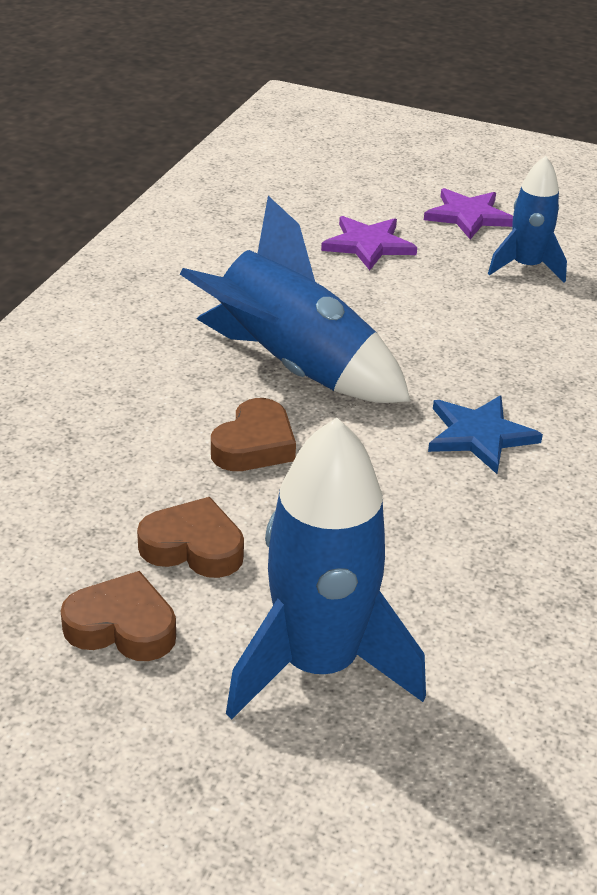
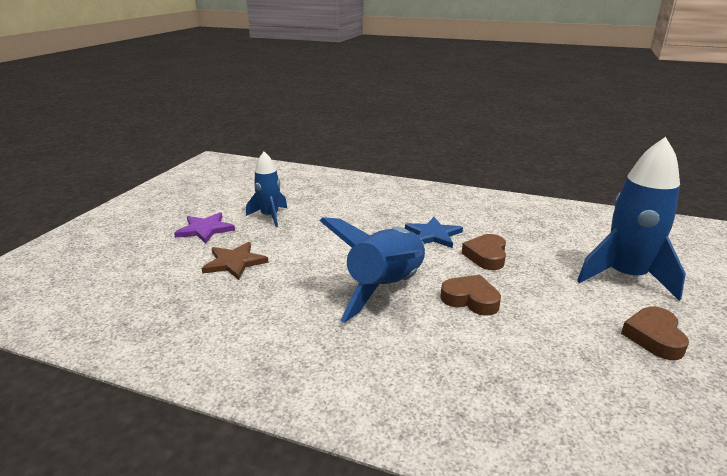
camera: 90 degrees left, 10 degrees down
(193, 547) = (573, 317): brown heart -> brown heart (486, 256)
(368, 245) = (234, 262): purple star -> brown star

